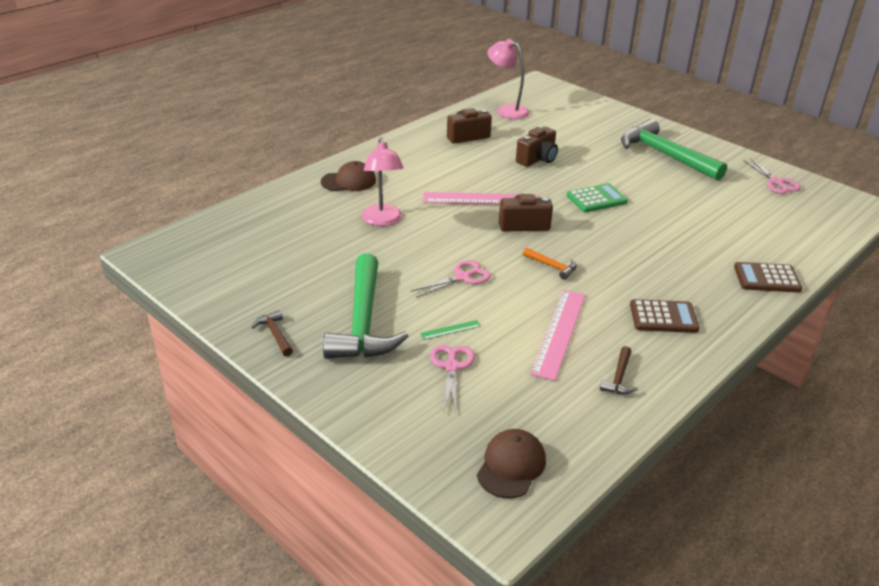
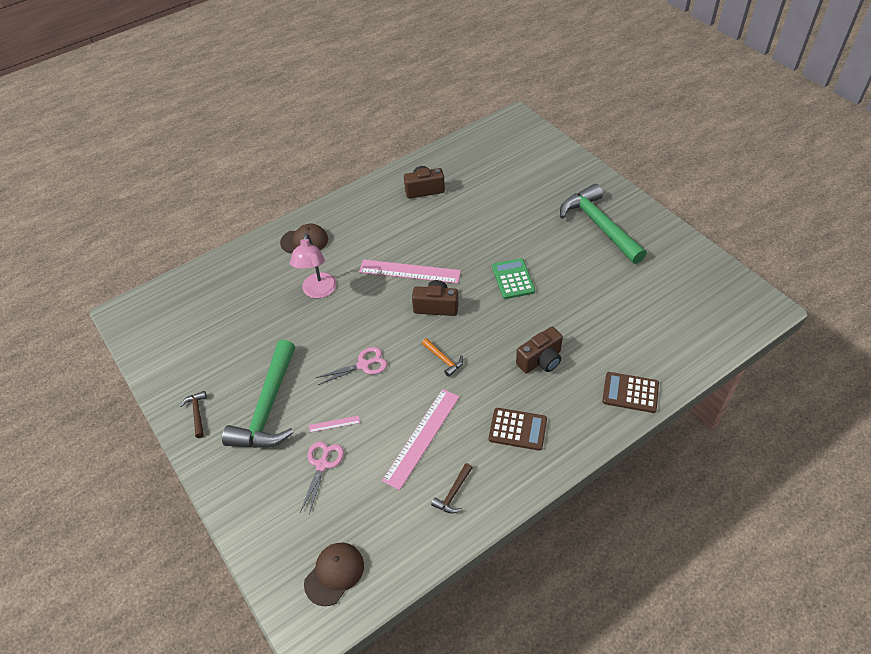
camera: 15 degrees right, 15 degrees up
(450, 330) = (334, 424): green ruler -> pink ruler
(507, 110) = (472, 156): pink lamp -> none
(537, 159) = (478, 224): brown camera -> brown camera (540, 360)
(596, 199) = (513, 279): green calculator -> green calculator turned 90 degrees counterclockwise
(776, 182) = (693, 270): pink scissors -> none

